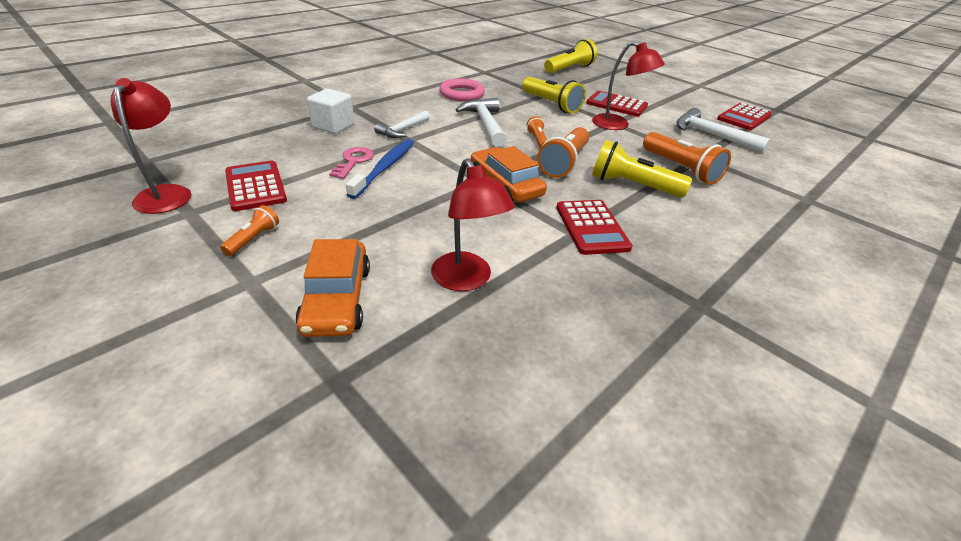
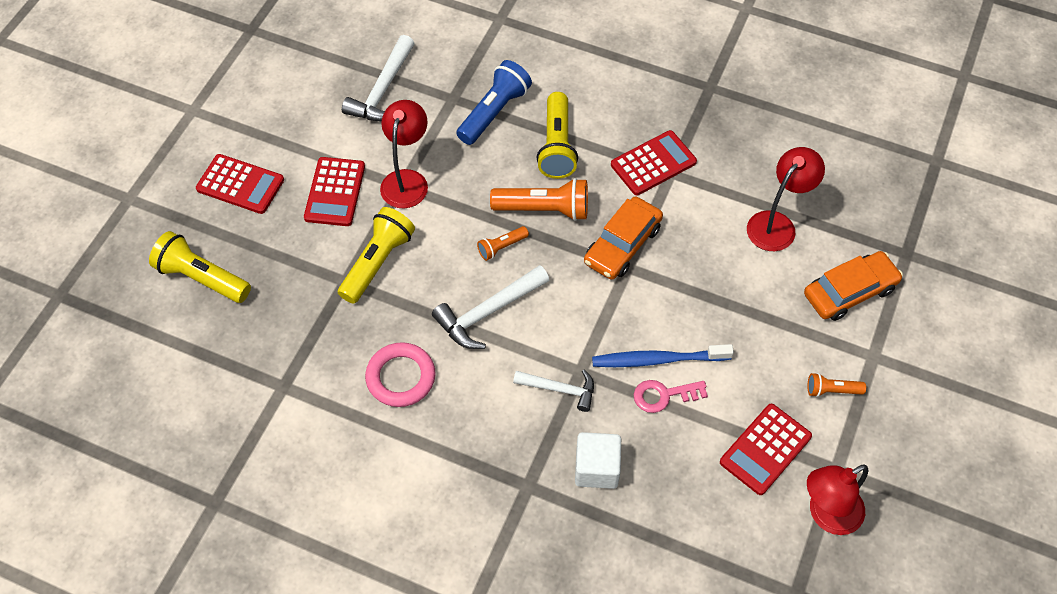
camera: 110 degrees left, 20 degrees up
(681, 169) = (494, 112): orange flashlight -> blue flashlight
(744, 117) = (303, 61): red calculator -> red calculator (240, 184)

